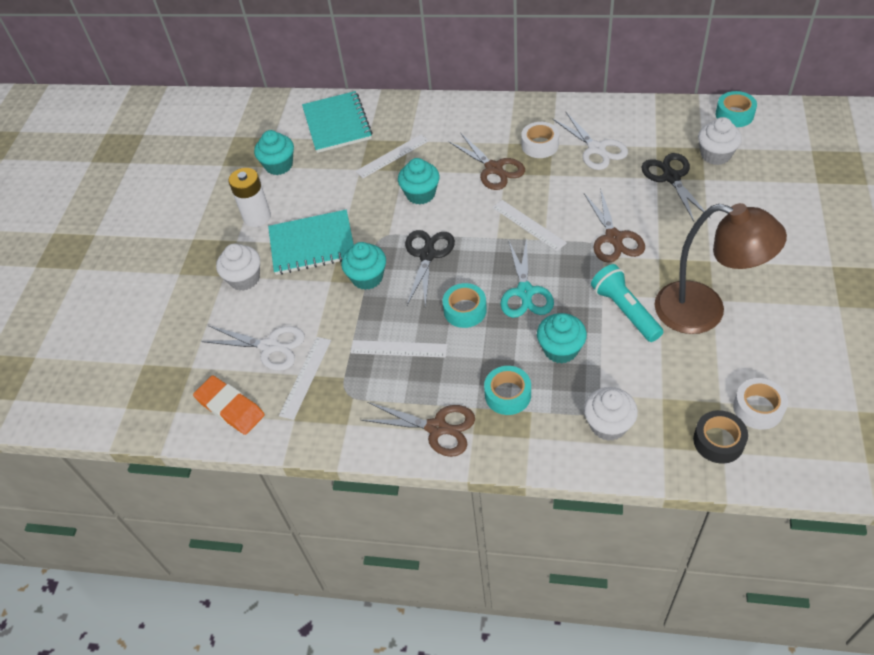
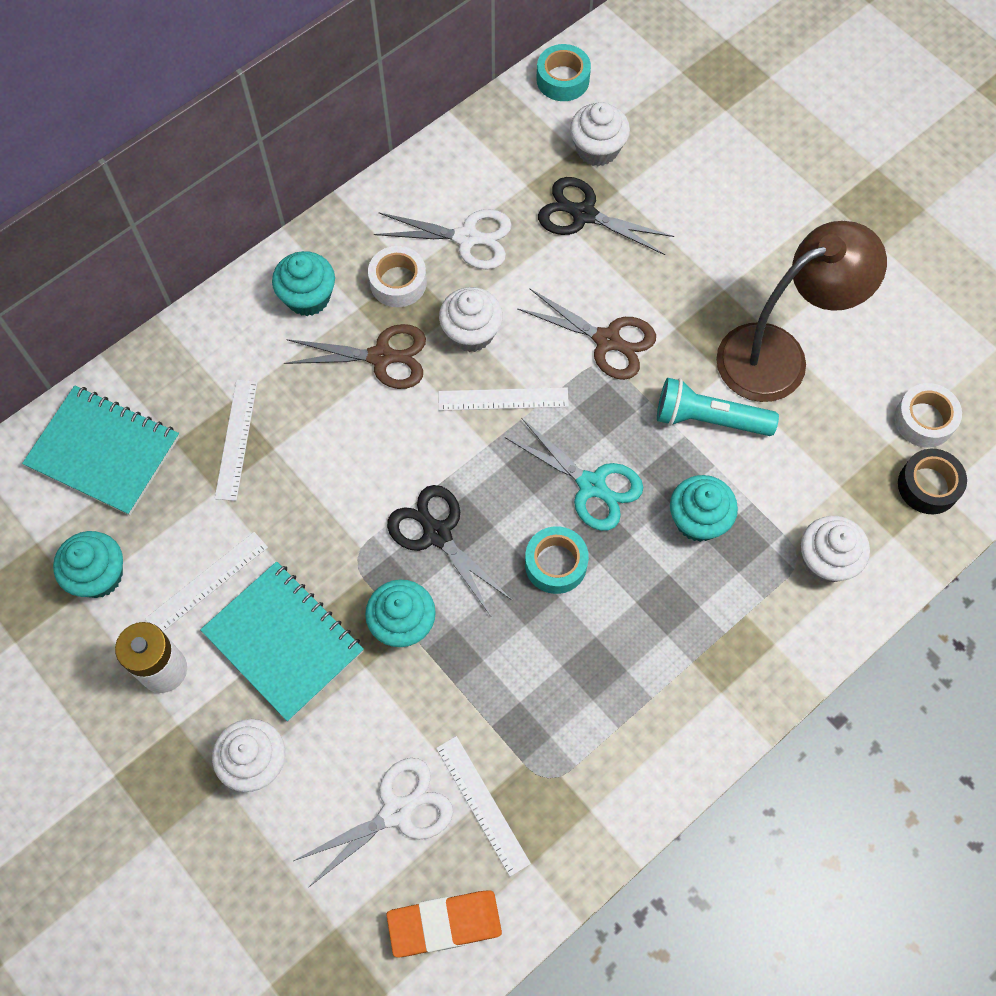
camera: 55 degrees left, 15 degrees up
(312, 244) = (283, 642): turquoise notebook -> turquoise notebook turned 75 degrees counterclockwise
(398, 349) = (541, 674): white ruler -> white ruler (207, 583)
(420, 194) = (335, 462): turquoise cupcake -> turquoise cupcake (308, 297)
(437, 428) = (682, 722): brown scissors -> none
(508, 395) = (705, 618): turquoise tape -> none
(548, 188) = (471, 333): none -> white cupcake

